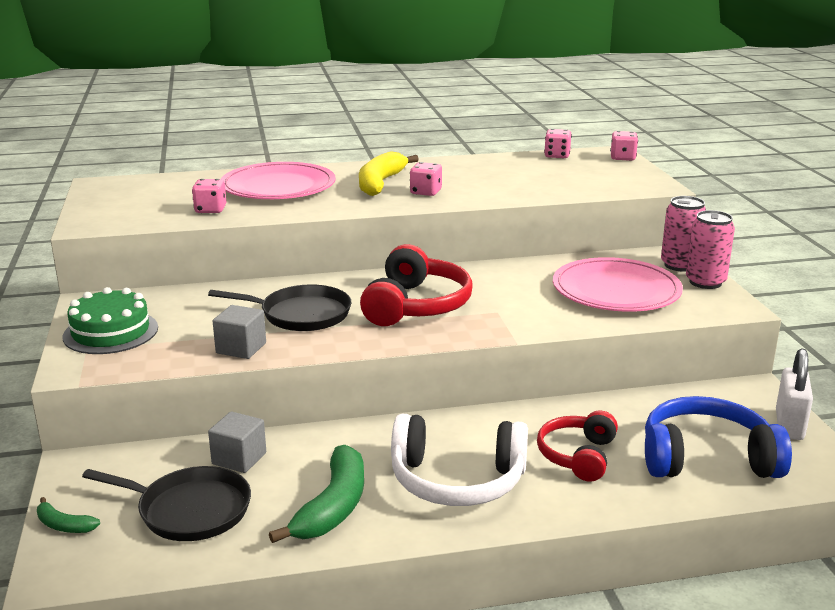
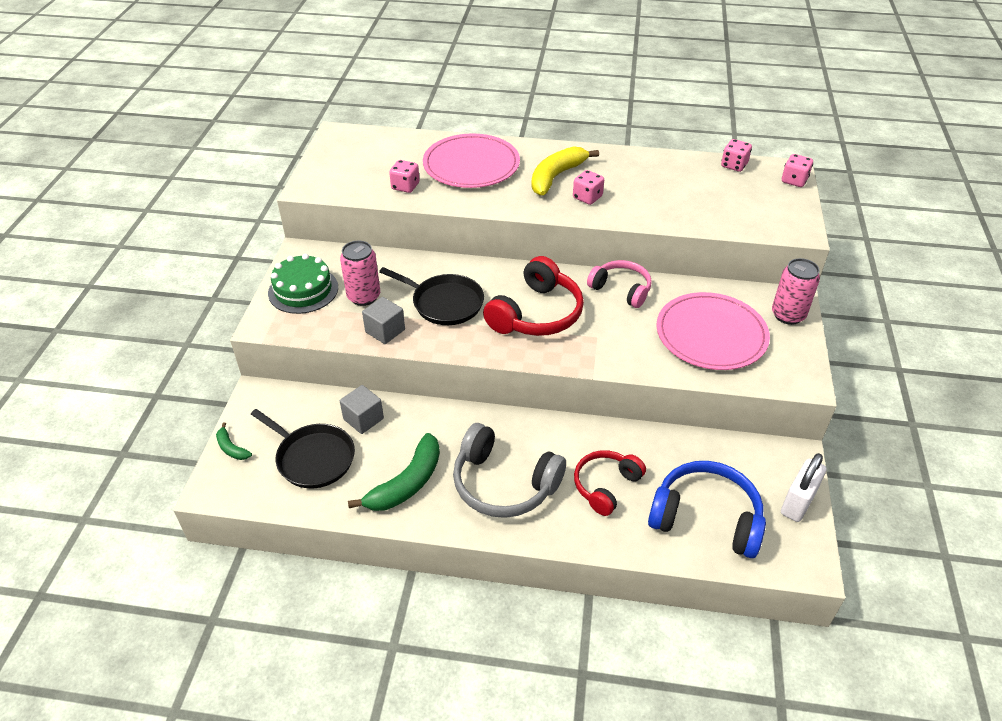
camera: 20 degrees right, 20 degrees up
(457, 480) = (503, 484): white headphones -> grey headphones
(496, 273) = (621, 289): none -> pink headphones
(705, 282) = (797, 343): pink can -> pink can (364, 297)

